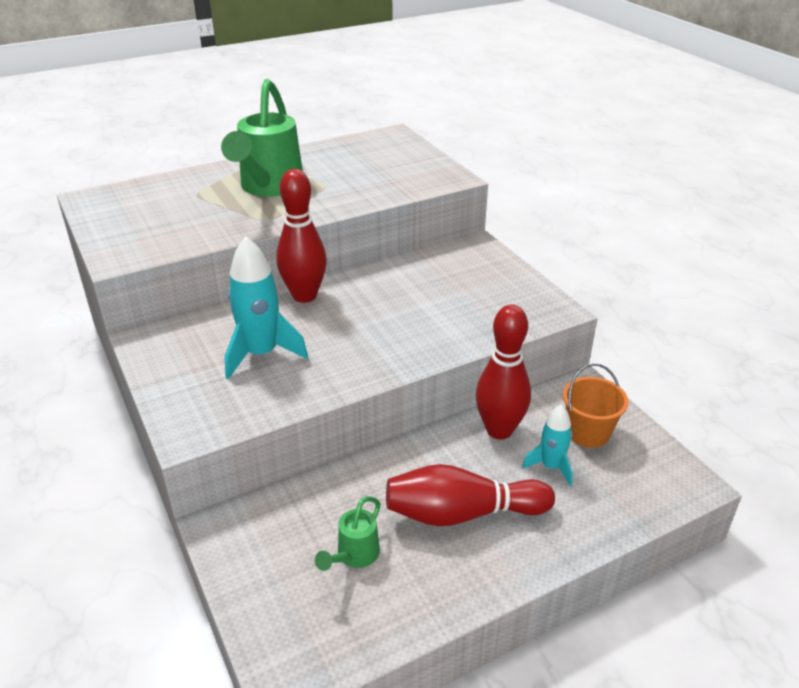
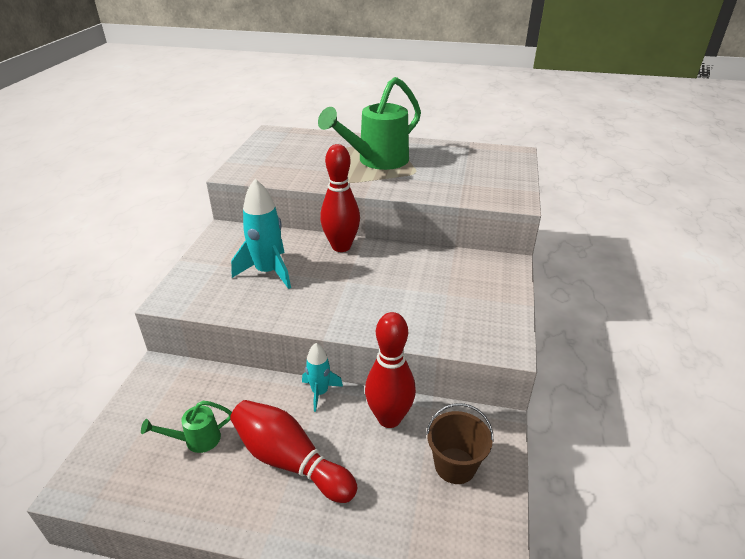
camera: 40 degrees right, 0 degrees up
(551, 466) = (392, 472): turquoise rocket -> turquoise rocket (320, 392)
(588, 432) = (455, 465): orange bucket -> brown bucket

